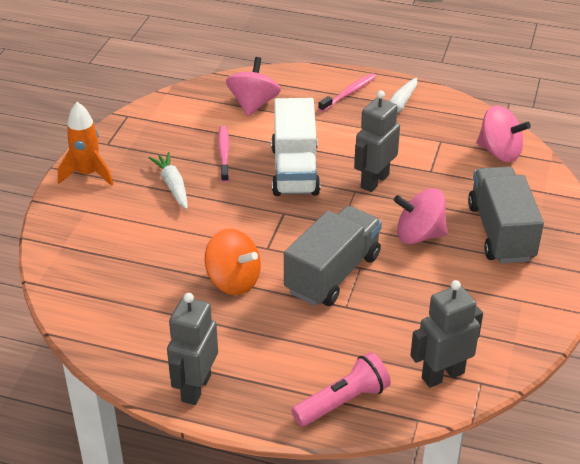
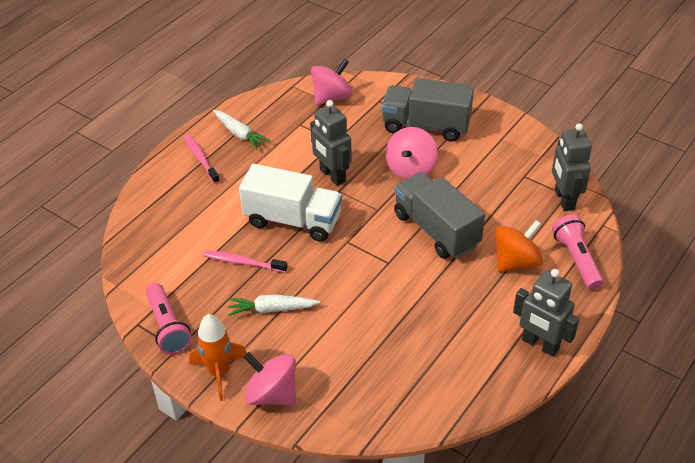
camera: 70 degrees left, 5 degrees up
(130, 132) = (168, 327): none -> pink flashlight
(233, 281) = (421, 293): orange spinning top -> orange spinning top (516, 262)
(253, 104) = (178, 225): pink spinning top -> pink spinning top (272, 394)

